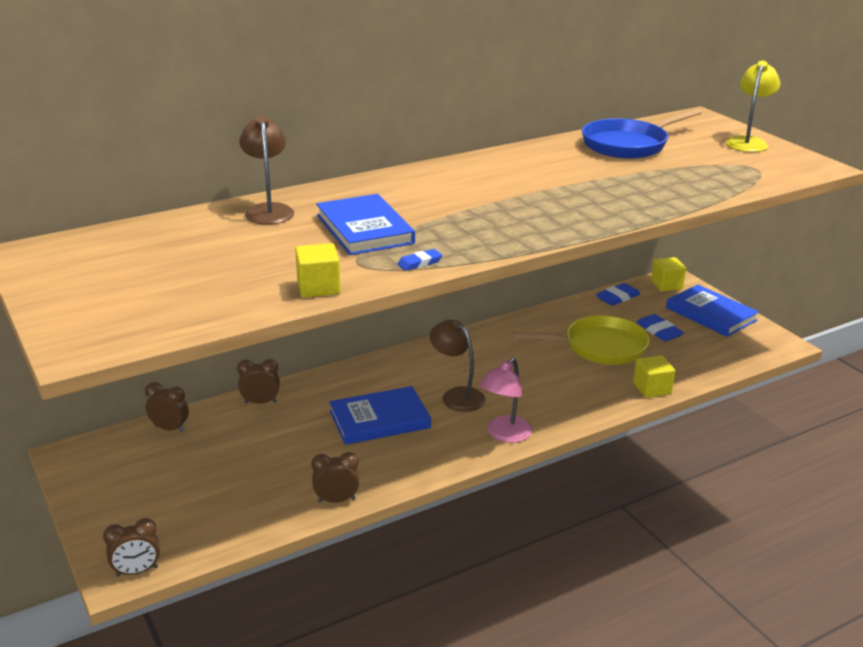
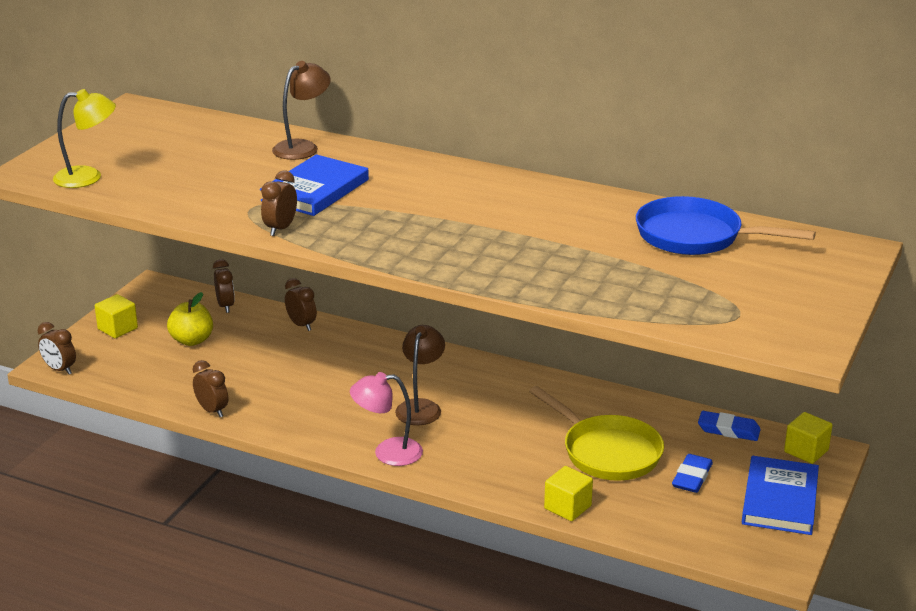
camera: 55 degrees right, 0 degrees up
(201, 468) = (192, 340): none -> yellow apple
(318, 287) = (193, 209): yellow cube -> yellow cube (117, 328)
(379, 419) = (340, 385): blue book -> none
(419, 263) = (280, 229): blue eraser -> brown clock
(748, 142) = (819, 294): yellow lamp -> yellow lamp (88, 177)

